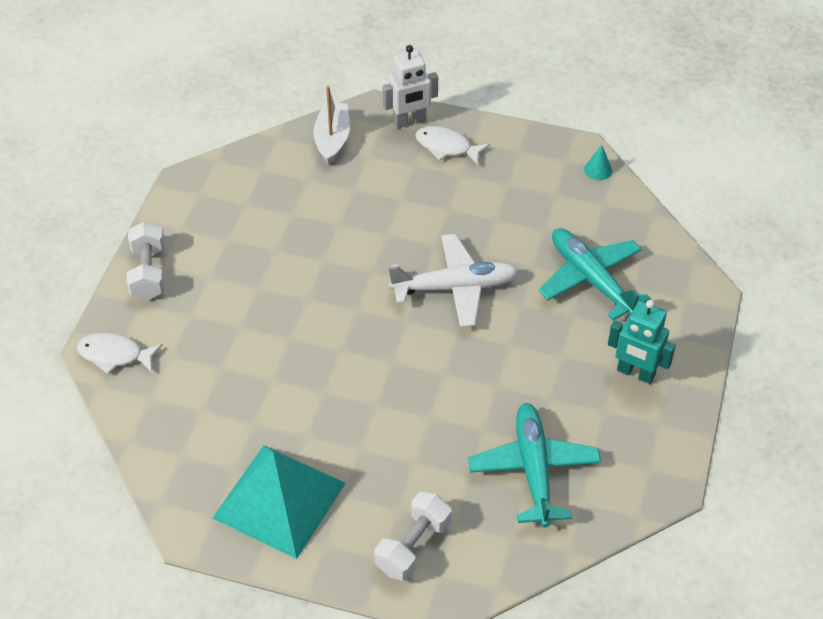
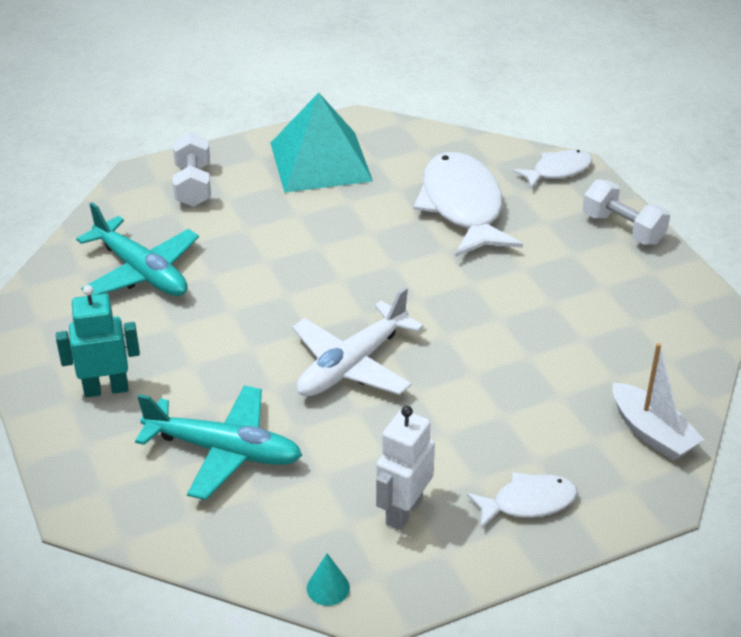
camera: 140 degrees right, 10 degrees down
(229, 369) = (462, 207): none -> white fish
(409, 121) = (604, 507): white robot -> white robot (403, 511)

